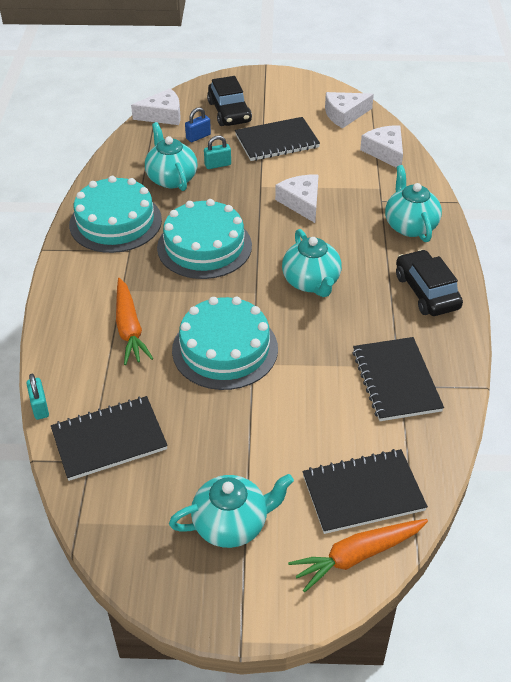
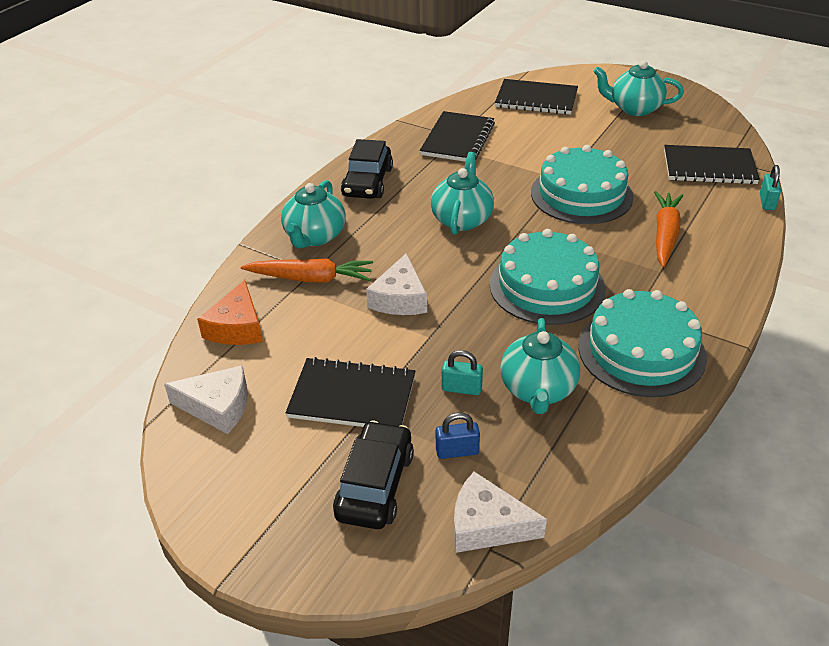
camera: 150 degrees left, 5 degrees down
(357, 556) = (562, 80): orange carrot -> orange carrot (311, 278)
(385, 152) = (237, 327): white cheese -> orange cheese

